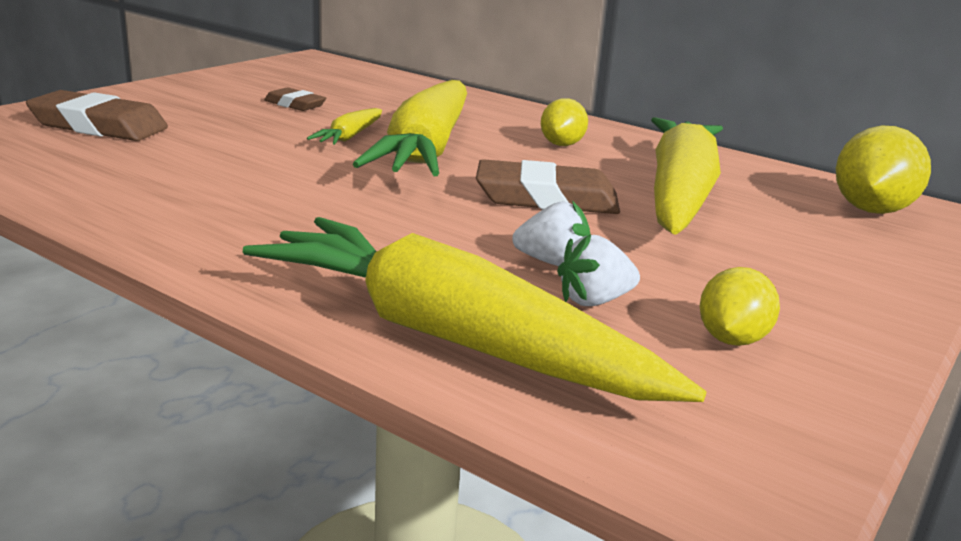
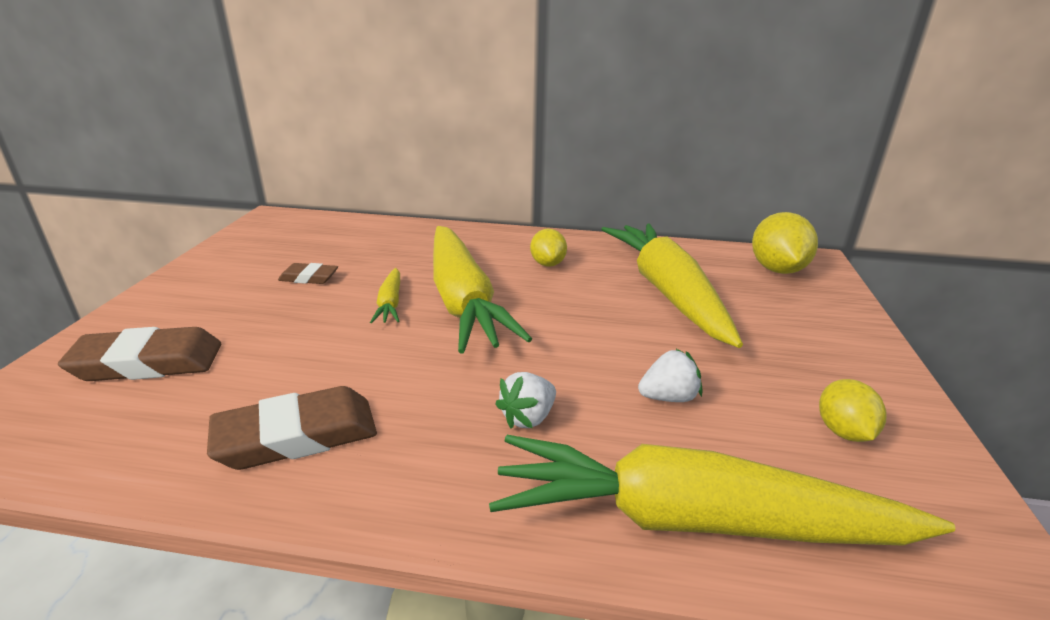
camera: 25 degrees left, 5 degrees up
(546, 199) = (595, 327): brown eraser -> brown eraser (297, 436)
(594, 301) = (733, 429): white strawberry -> white strawberry (528, 418)

